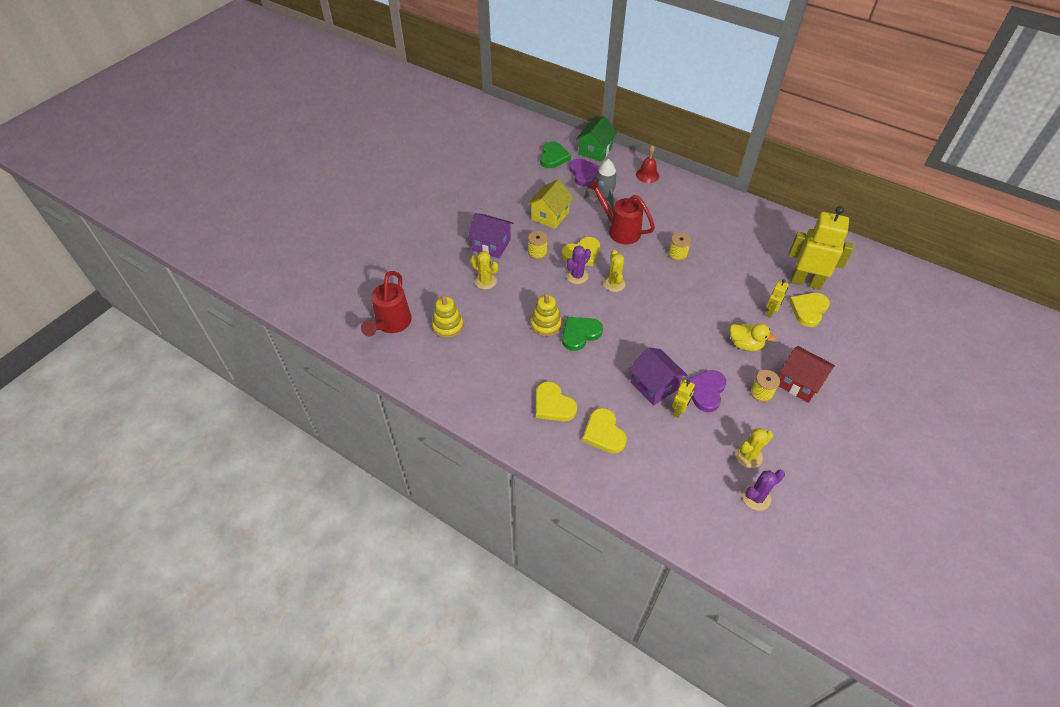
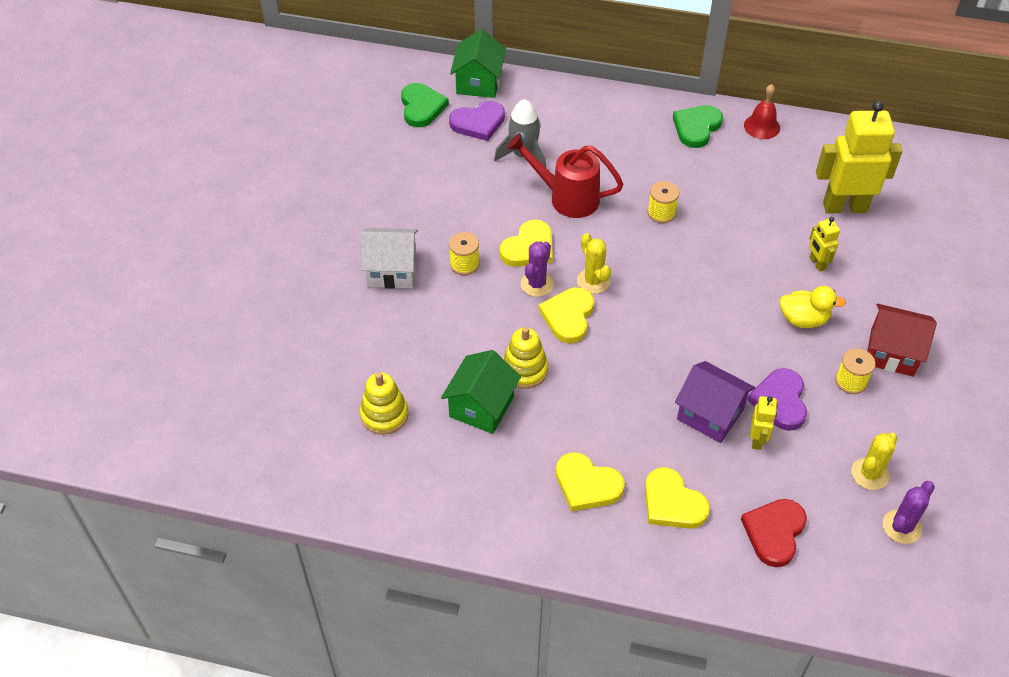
camera: 20 degrees left, 0 degrees up
(391, 324) = (297, 437): red watering can -> none
(485, 281) = (408, 329): yellow cactus -> none
(491, 245) = (392, 270): purple house -> white house
(509, 338) = (481, 406): none -> green house
(550, 216) = (457, 202): yellow house -> none
(580, 334) = (578, 370): green heart -> green heart (696, 127)
(584, 174) = (478, 123): purple heart -> purple heart turned 105 degrees clockwise
(647, 175) = (569, 102): red bell -> red bell (762, 126)
(664, 473) = (774, 532): none -> red heart
(770, 312) = (817, 263): yellow robot -> yellow robot turned 150 degrees clockwise
(808, 310) = (863, 246): yellow heart -> yellow heart (568, 316)

